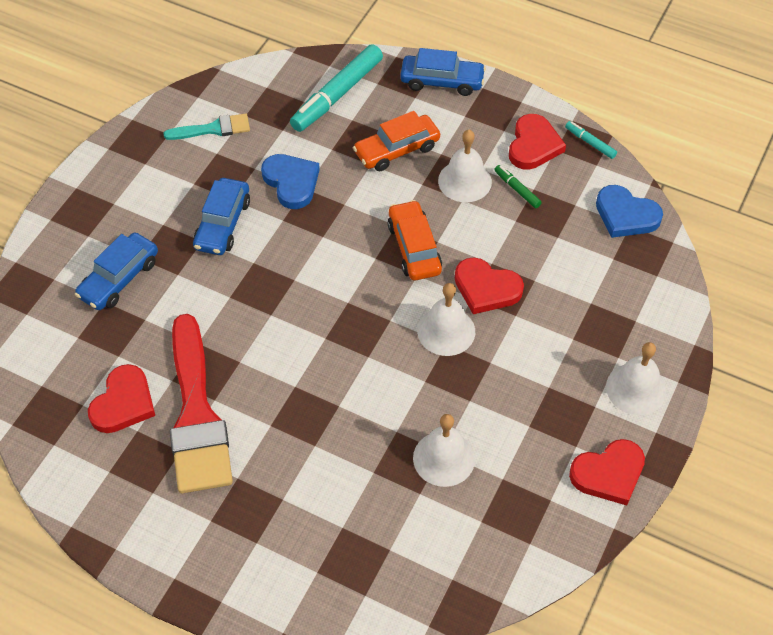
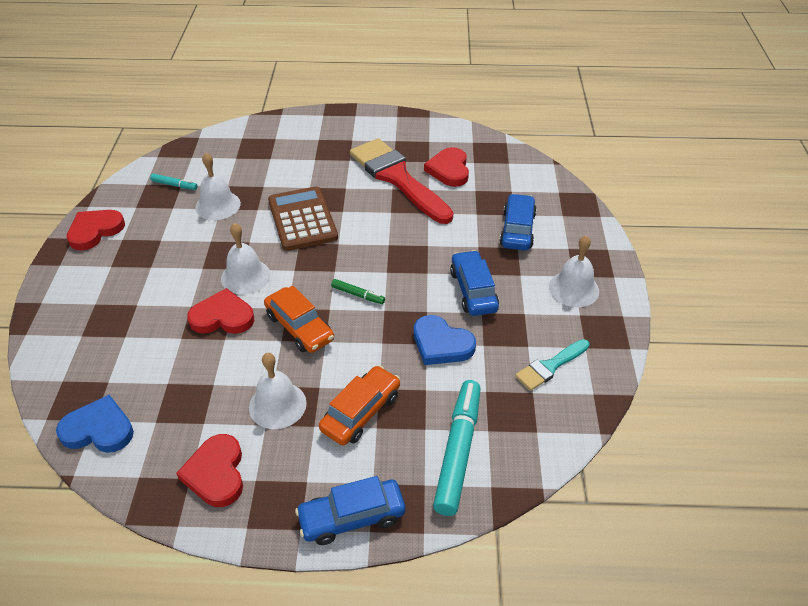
camera: 155 degrees right, 10 degrees down
(349, 391) = (302, 219): none -> brown calculator
(517, 189) = (220, 415): green marker -> green marker (358, 295)
(590, 143) = (150, 501): turquoise marker -> turquoise marker (174, 185)
(636, 389) = (77, 286): white bell -> white bell (574, 289)

